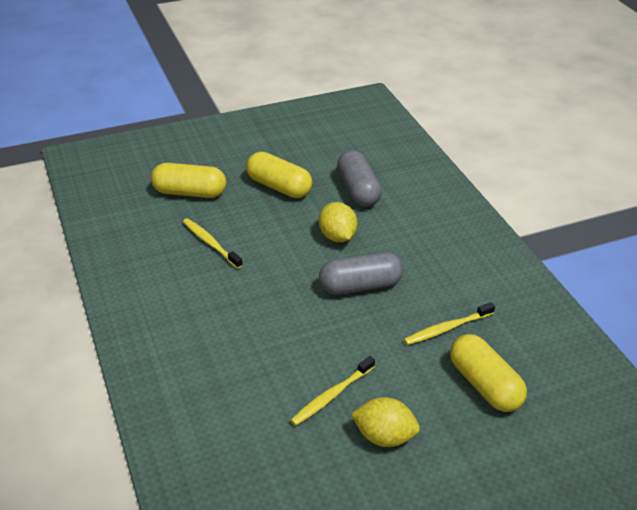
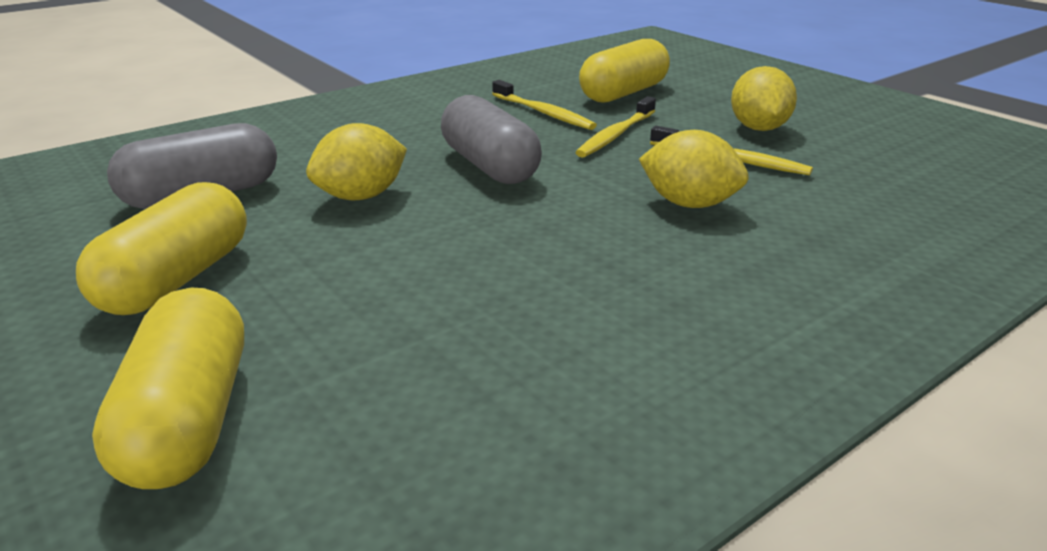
camera: 105 degrees left, 10 degrees down
(210, 243) = (427, 329): yellow toothbrush -> yellow toothbrush (615, 135)
(278, 352) = (689, 204): none -> yellow lemon

